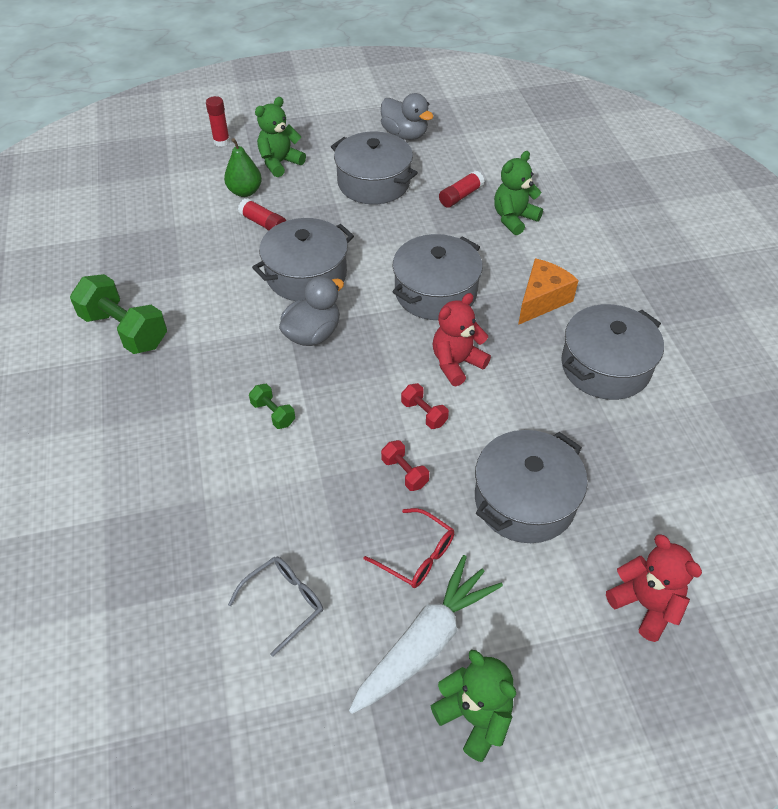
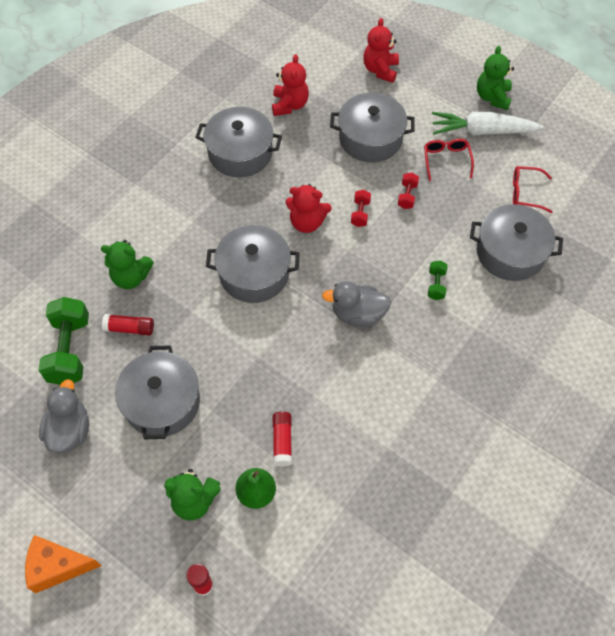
camera: 130 degrees left, 10 degrees up
(125, 330) = (467, 431): green dumbbell -> green dumbbell (69, 350)
(284, 602) = (525, 193): grey glasses -> red glasses
(306, 275) = (309, 363): grey pot -> grey pot (510, 252)
(541, 300) = (208, 212): orange cheese -> orange cheese (58, 566)
(650, 455) = (290, 105): none -> red teddy bear

